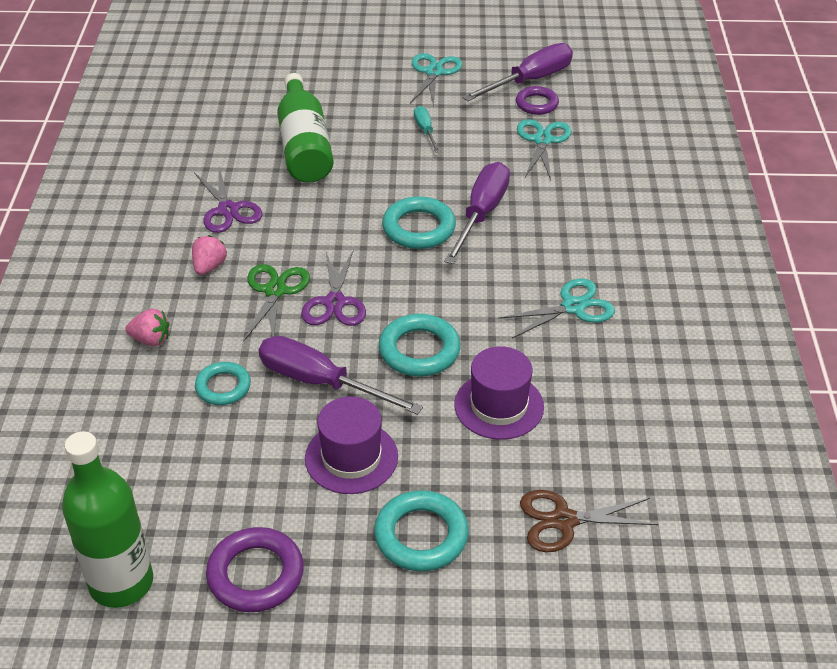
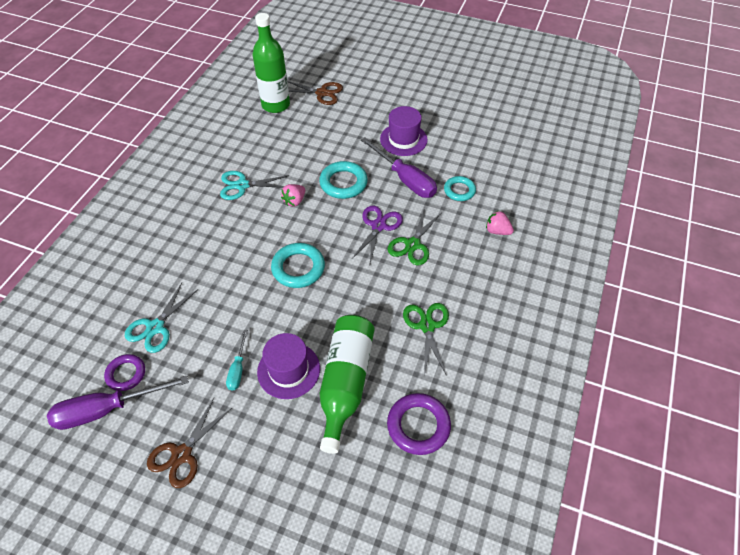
camera: 160 degrees left, 10 degrees up
(121, 583) = (521, 116): green bottle -> green bottle (275, 105)
(209, 267) = (451, 276): pink strawberry -> pink strawberry (294, 201)
(228, 210) = (427, 326): purple scissors -> green scissors
(255, 574) = (462, 105): purple ring -> purple ring (418, 425)
(421, 536) = (386, 102): turquoise ring -> none
(434, 72) = (182, 454): turquoise scissors -> brown scissors
(481, 214) = (249, 267): purple screwdriver -> none
(499, 405) = (319, 144): purple hat -> purple hat (288, 370)

